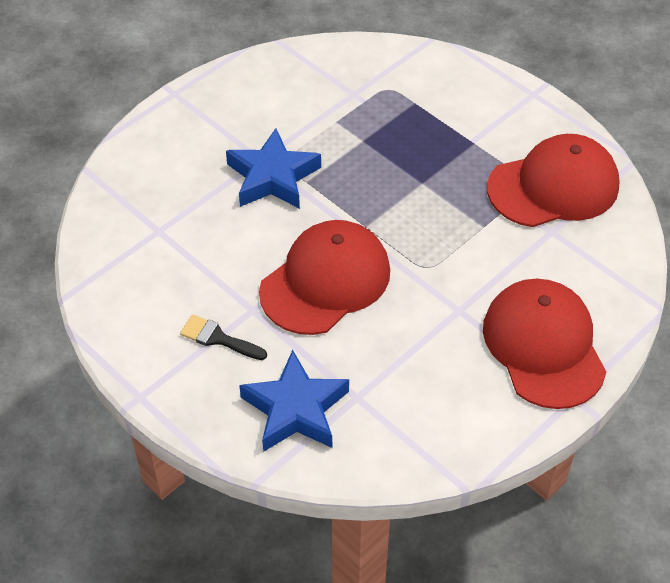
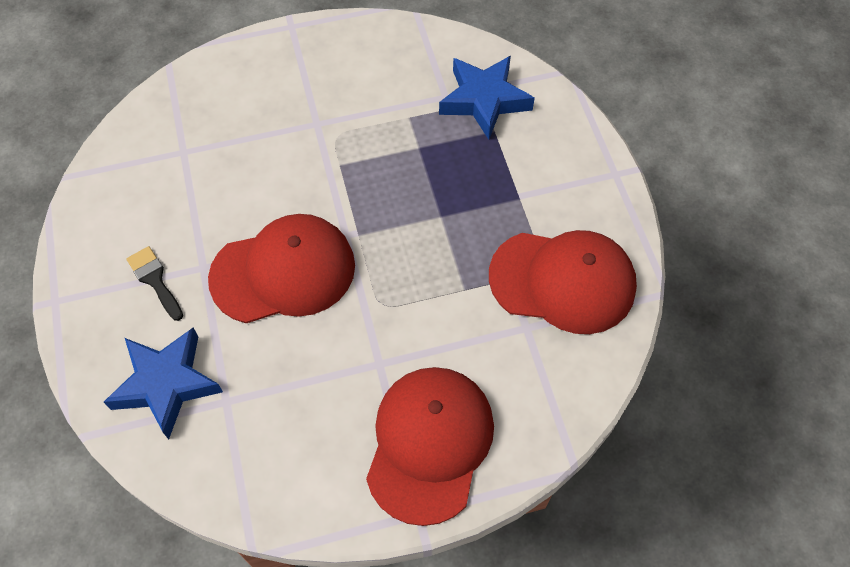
camera: 30 degrees right, 10 degrees up
(273, 177) = (313, 146): blue star -> blue star (484, 100)

